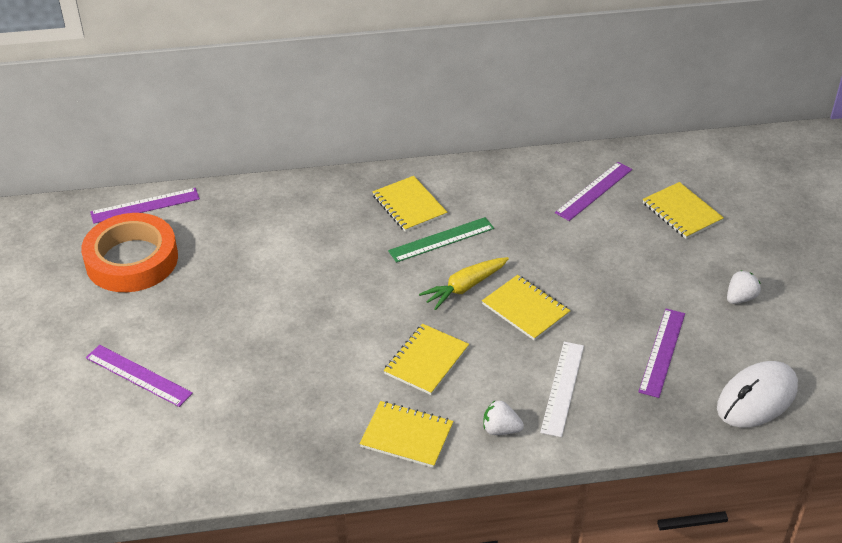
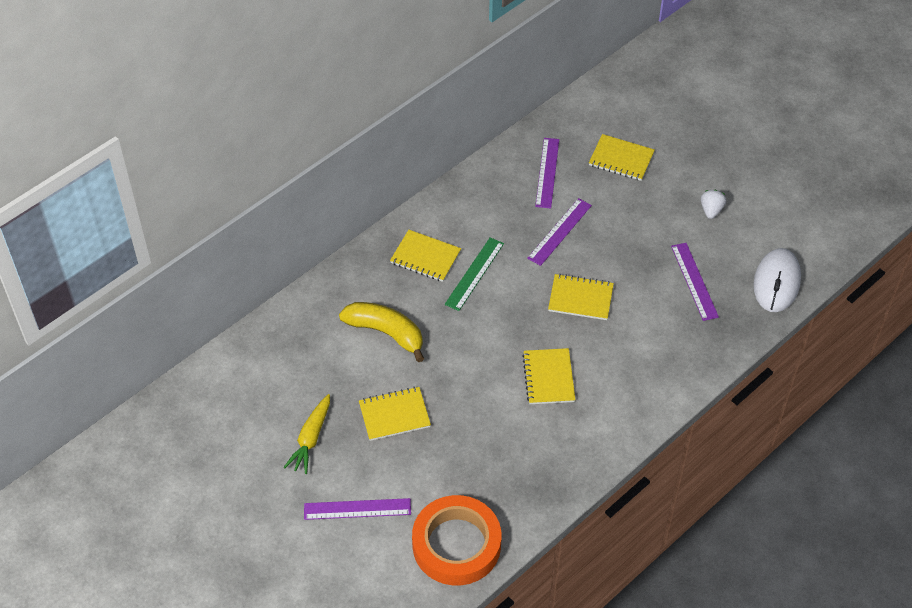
camera: 35 degrees left, 10 degrees up
(132, 260) = (257, 421): orange tape -> orange tape (456, 545)
(145, 206) = (219, 369): purple ruler -> purple ruler (560, 232)
(312, 247) = (386, 332): none -> yellow banana
(406, 436) = (584, 441): yellow notebook -> yellow notebook (394, 415)
(465, 287) = (525, 304): yellow carrot -> yellow carrot (311, 438)
(500, 429) = (640, 400): white strawberry -> none
(563, 388) = (654, 345): white ruler -> none

